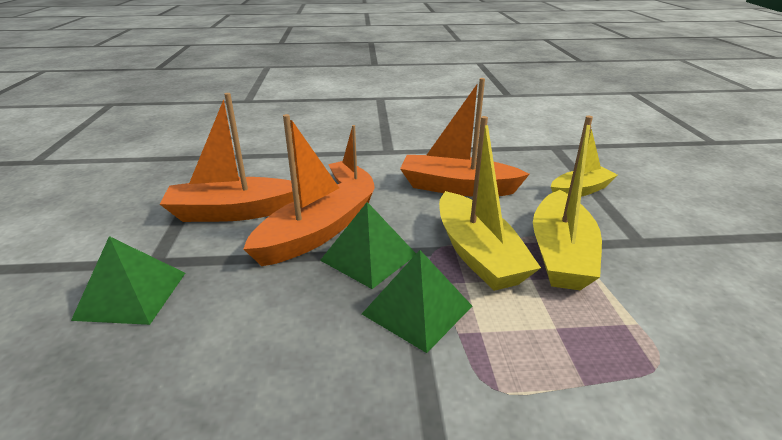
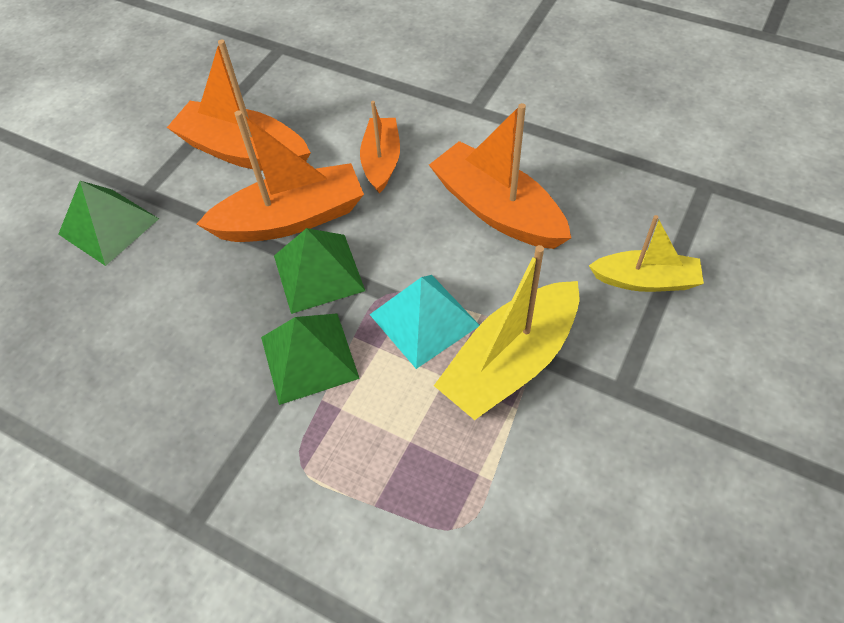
camera: 35 degrees right, 25 degrees up
(478, 254) = (424, 320): yellow boat -> turquoise pyramid

